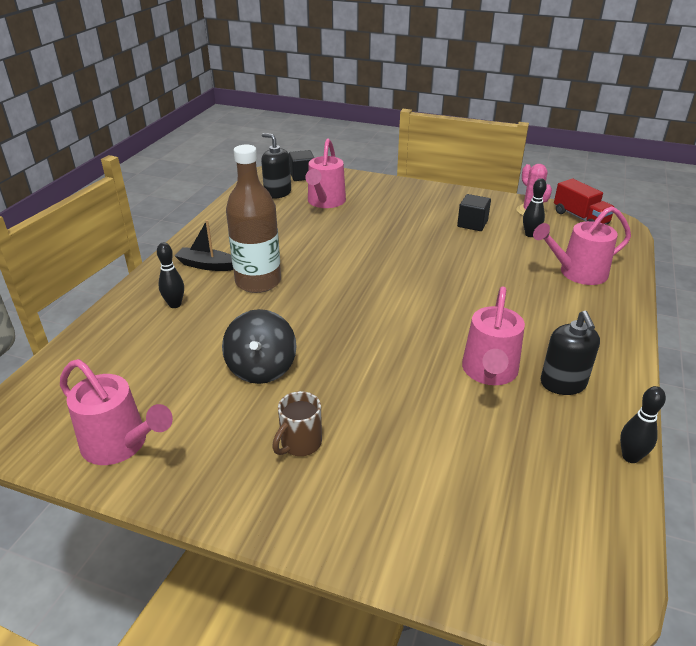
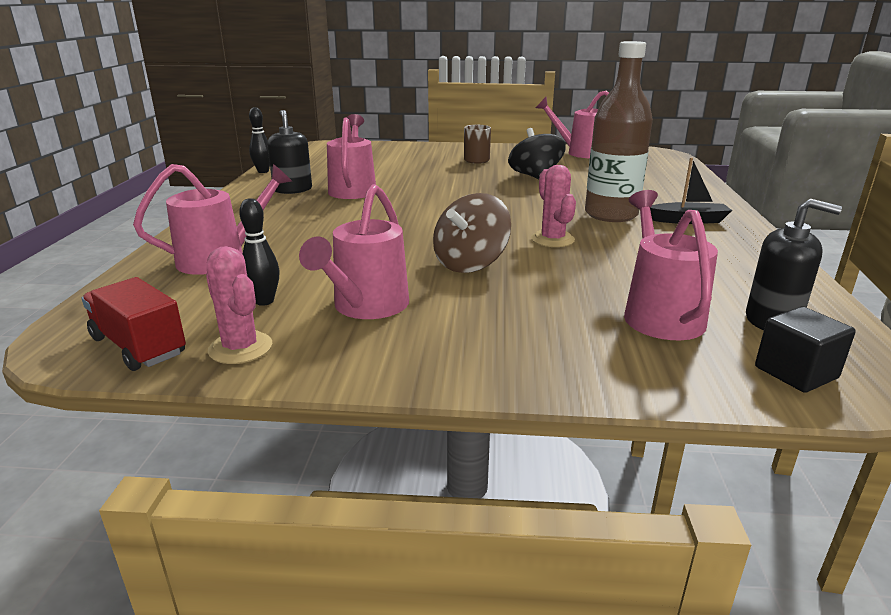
camera: 165 degrees right, 10 degrees down
(175, 304) = (662, 195): black bowling pin -> none
(333, 259) = (552, 239): none -> pink cactus
(403, 245) = (470, 263): none -> brown spinning top
(472, 224) = (366, 307): black cube -> pink watering can

